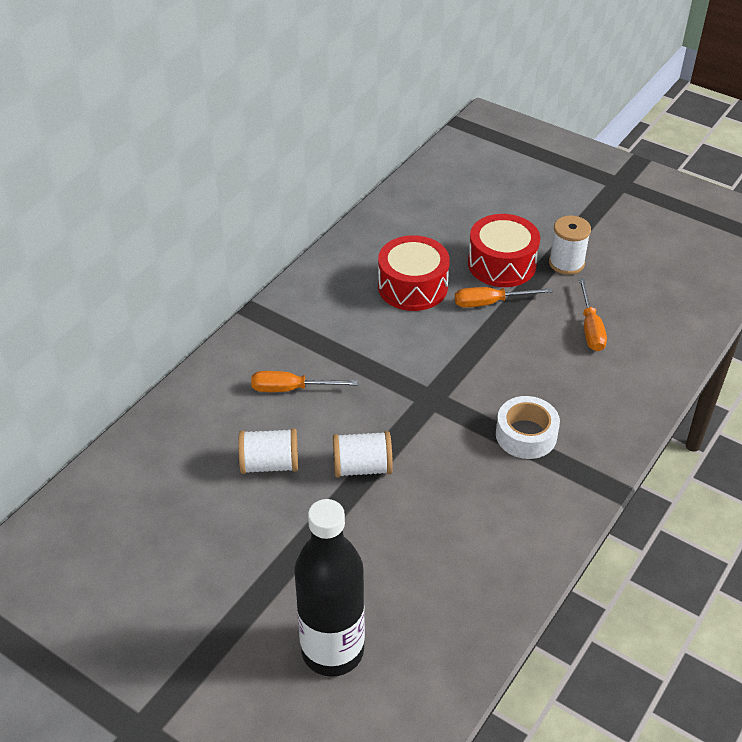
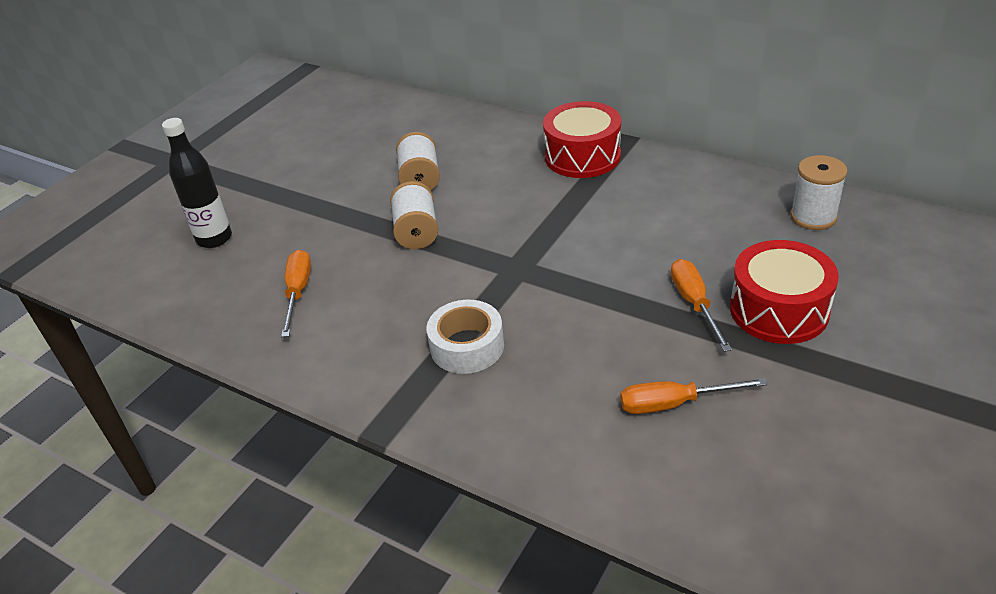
camera: 90 degrees right, 5 degrees down
(291, 389) = (517, 177): orange screwdriver -> orange screwdriver (298, 292)
(332, 651) = (214, 239): black bottle -> black bottle, size x0.66
(412, 287) = (701, 238): red drum -> red drum (582, 156)
(566, 263) = (811, 375): white spool -> white spool (813, 217)

